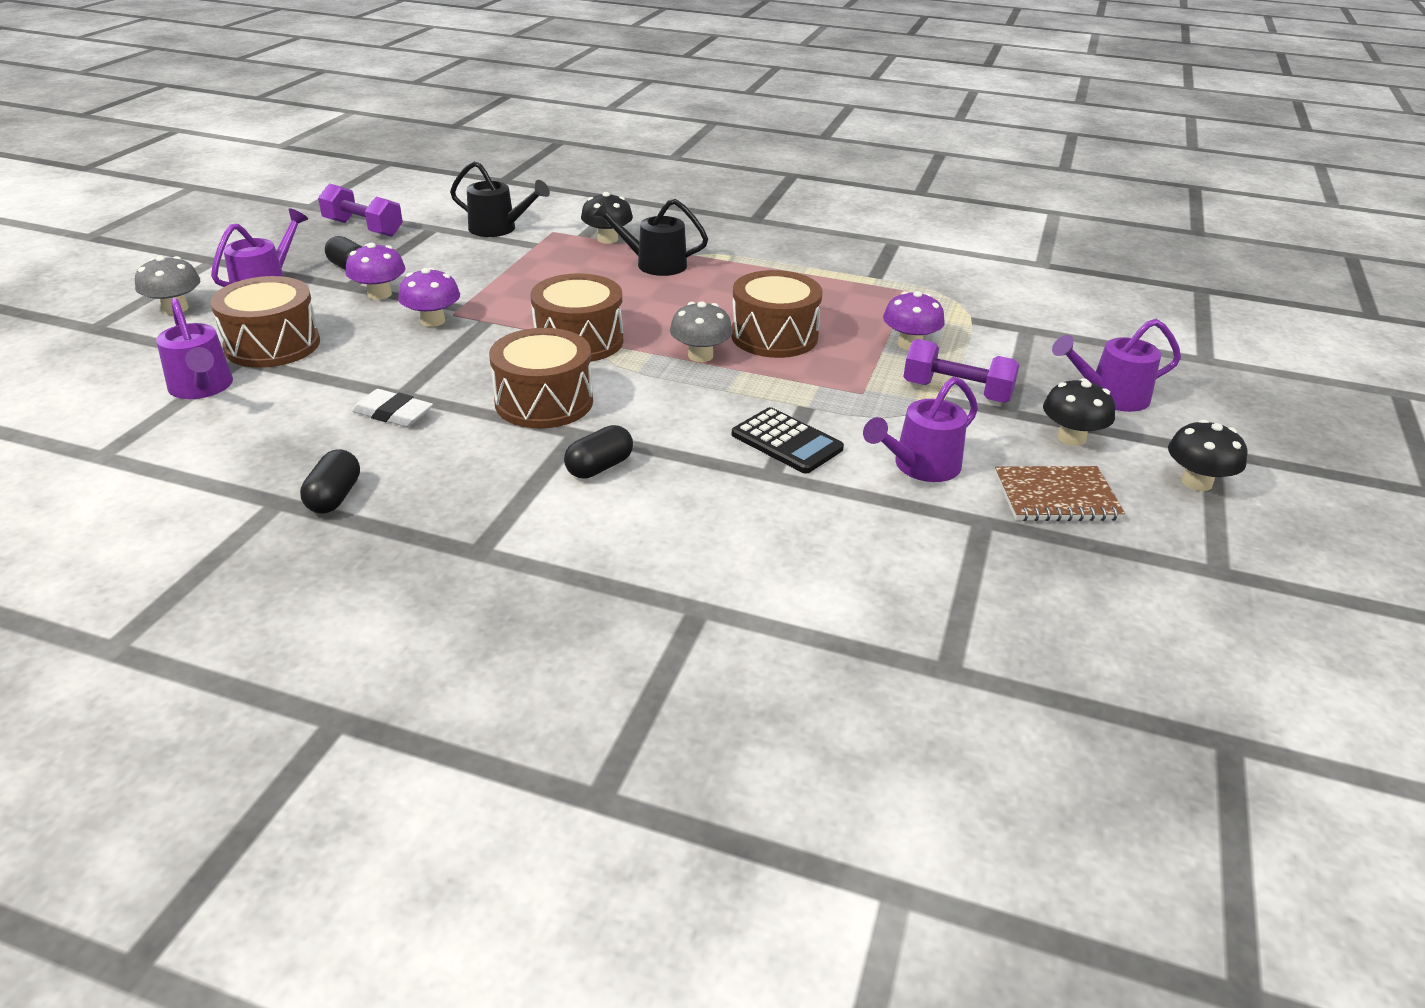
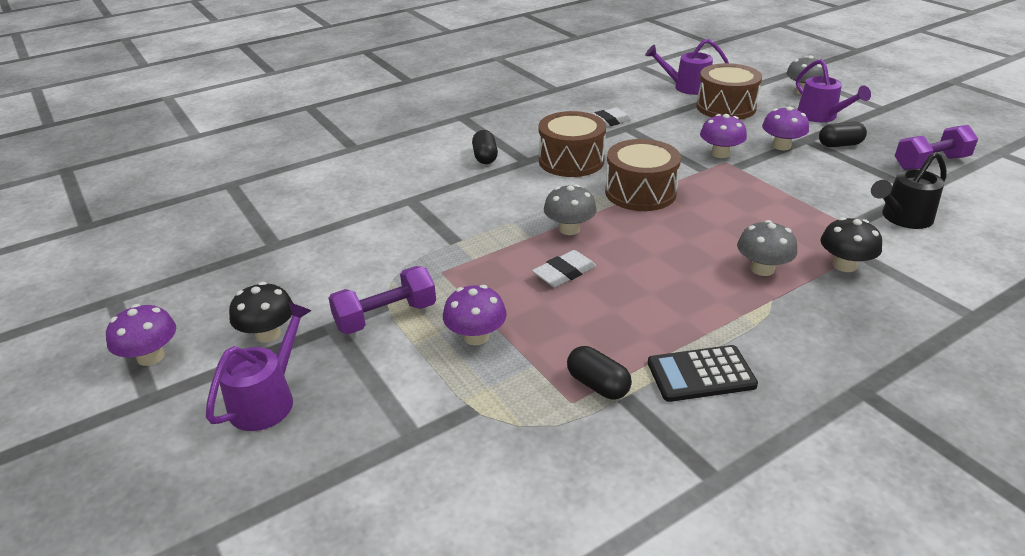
camera: 130 degrees right, 0 degrees up
(334, 497) = (544, 98): black capsule -> black capsule (598, 385)
(653, 264) = (762, 269): black watering can -> grey mushroom
(774, 336) = (564, 273): brown drum -> white eraser
(786, 442) = (430, 217): black calculator -> black calculator (701, 374)
(919, 467) = (342, 250): purple watering can -> none
(1056, 497) = (244, 283): brown notebook -> none
(1196, 482) = (151, 356): black mushroom -> purple mushroom

